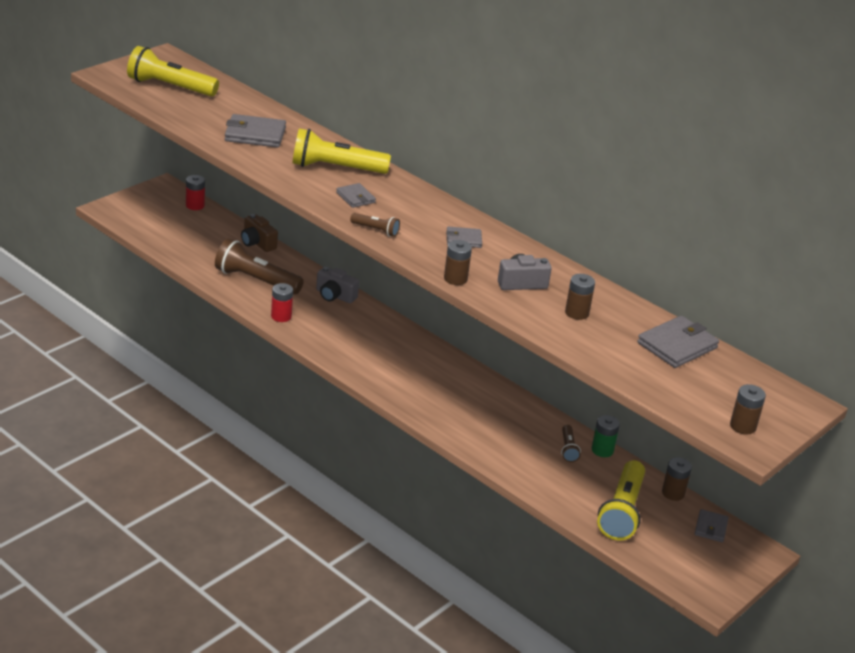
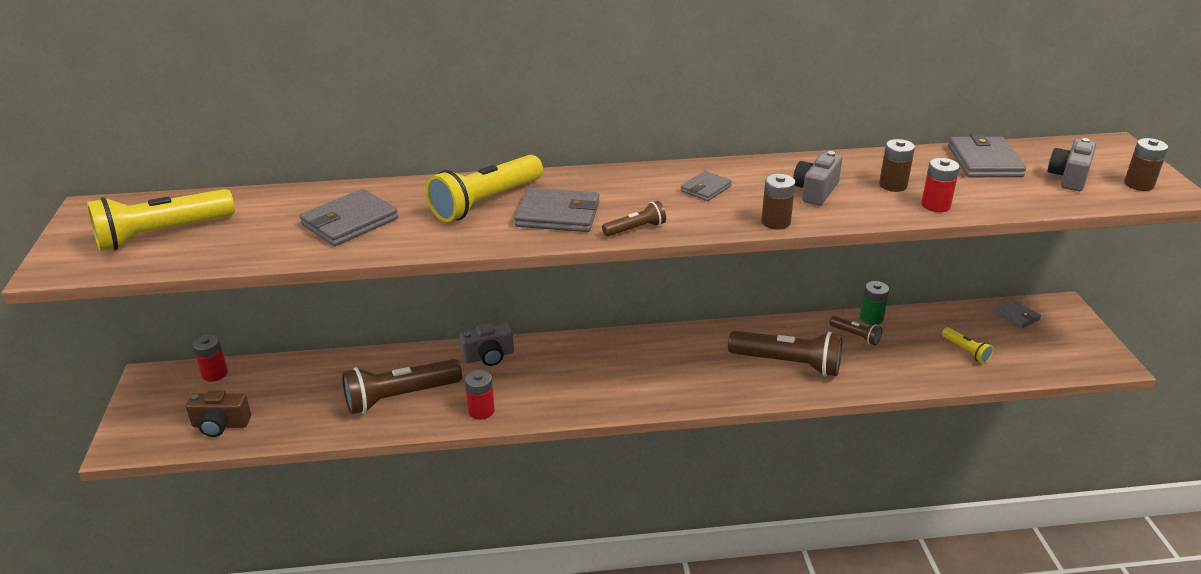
camera: 45 degrees left, 0 degrees up
(257, 243) = (339, 363): brown camera -> brown camera (220, 425)
(355, 197) = (558, 214): grey wallet -> grey wallet, size x1.73
(490, 427) = (788, 364): none -> brown flashlight
(571, 338) = (935, 205): none -> red battery
(622, 511) = (966, 351): yellow flashlight -> yellow flashlight, size x0.48
(673, 493) = (957, 311): brown battery -> none
(706, 390) = (1069, 177): none -> grey camera

